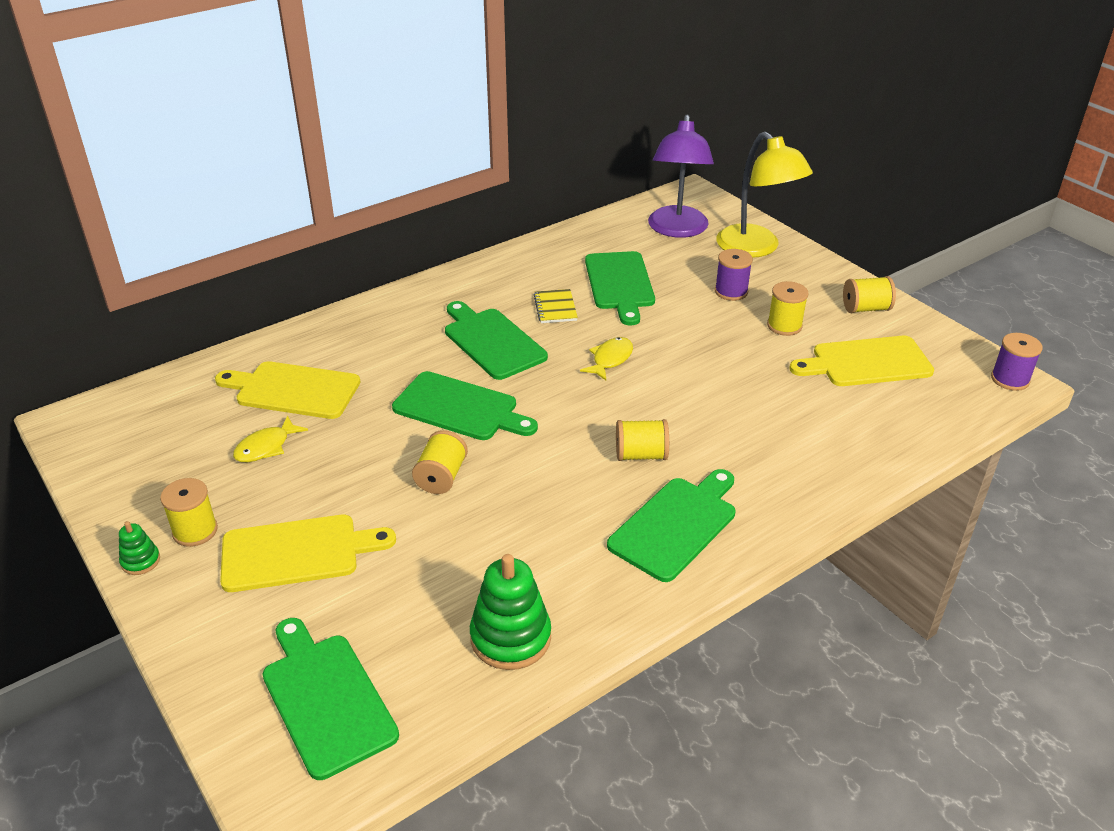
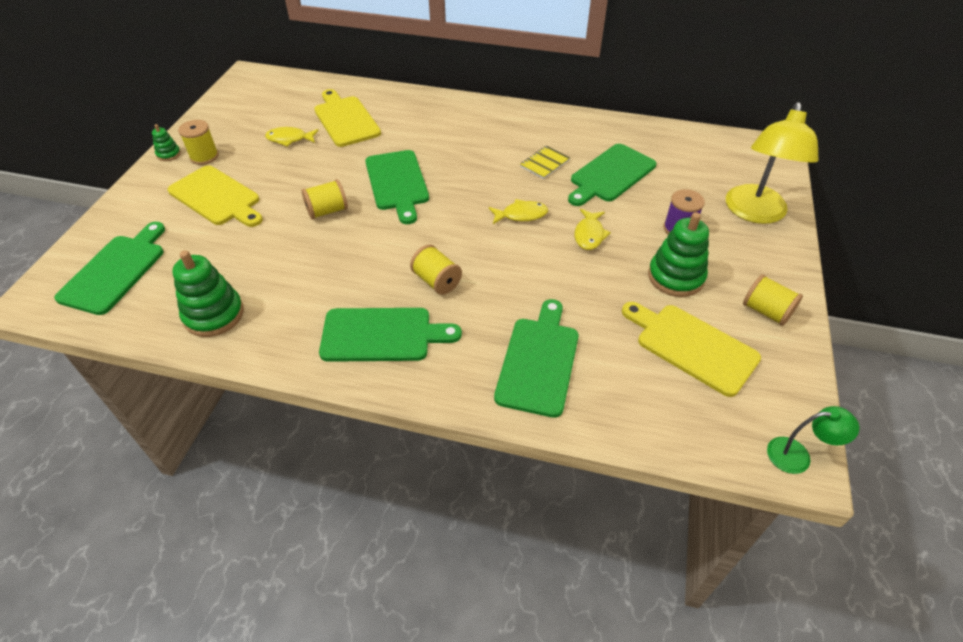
camera: 50 degrees right, 10 degrees up
(492, 341) = (476, 159): green cutting board -> green cutting board (539, 361)
(677, 230) = (715, 165): purple lamp -> none
(683, 338) = (589, 234): none -> yellow fish
(784, 326) = (675, 277): yellow spool -> green stacking toy
(1010, 379) = (797, 455): purple spool -> green lamp

